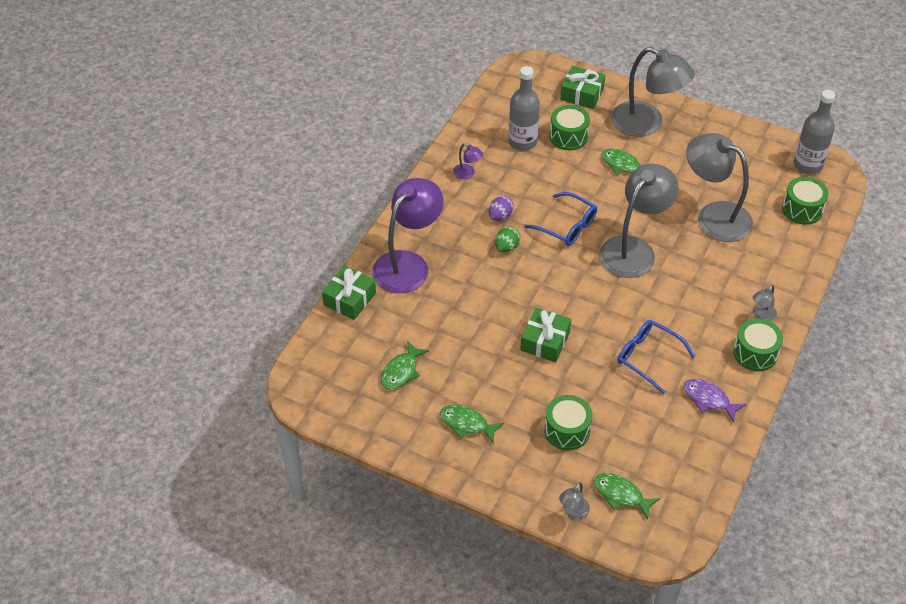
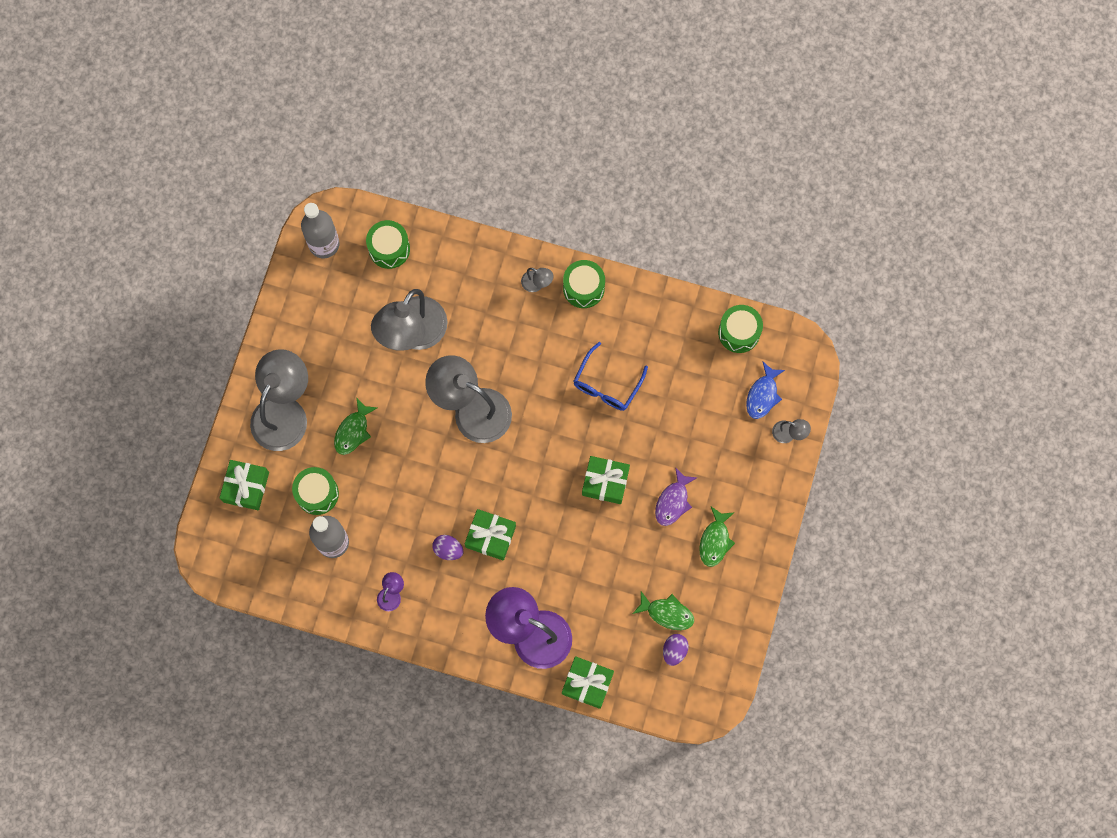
camera: 100 degrees left, 25 degrees up
(362, 371) = (674, 650): none -> purple egg
(507, 247) = (490, 536): green egg -> green gift
(567, 226) = (451, 479): blue glasses -> none
(567, 430) = (704, 449): green drum -> green drum (739, 332)
(621, 495) = (763, 395): green fish -> blue fish
(708, 399) = (645, 327): purple fish -> purple fish (673, 501)

